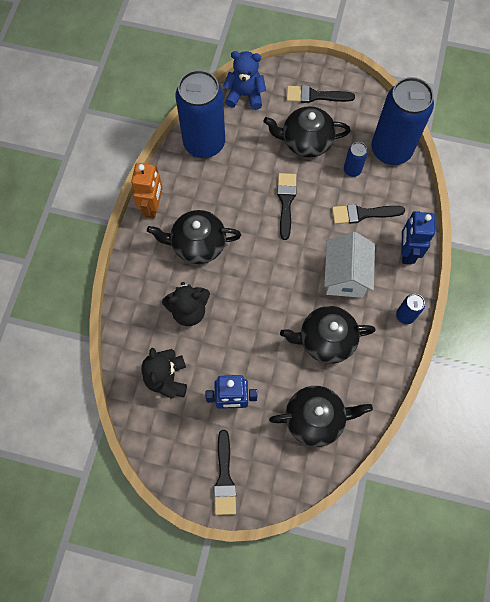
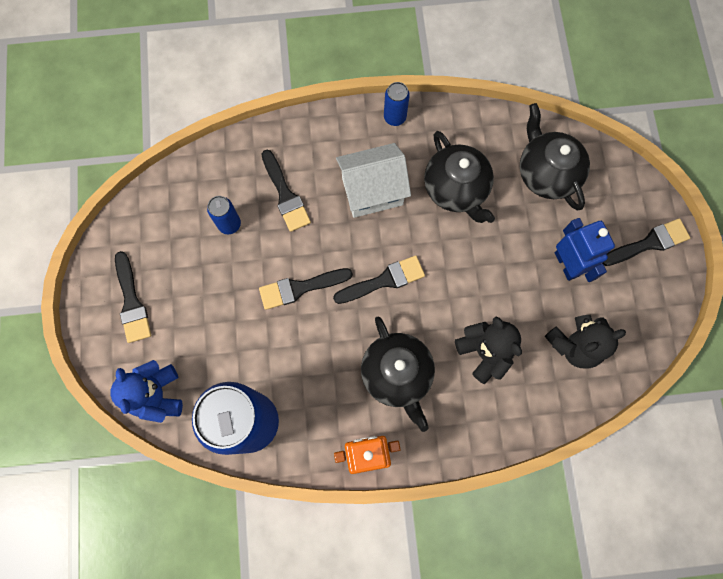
camera: 110 degrees left, 5 degrees up
(270, 260) = (384, 280): none -> black brush
(306, 141) = (206, 292): black teapot -> none
(391, 150) = (186, 188): blue can -> none
(406, 252) = (318, 135): blue robot -> none

